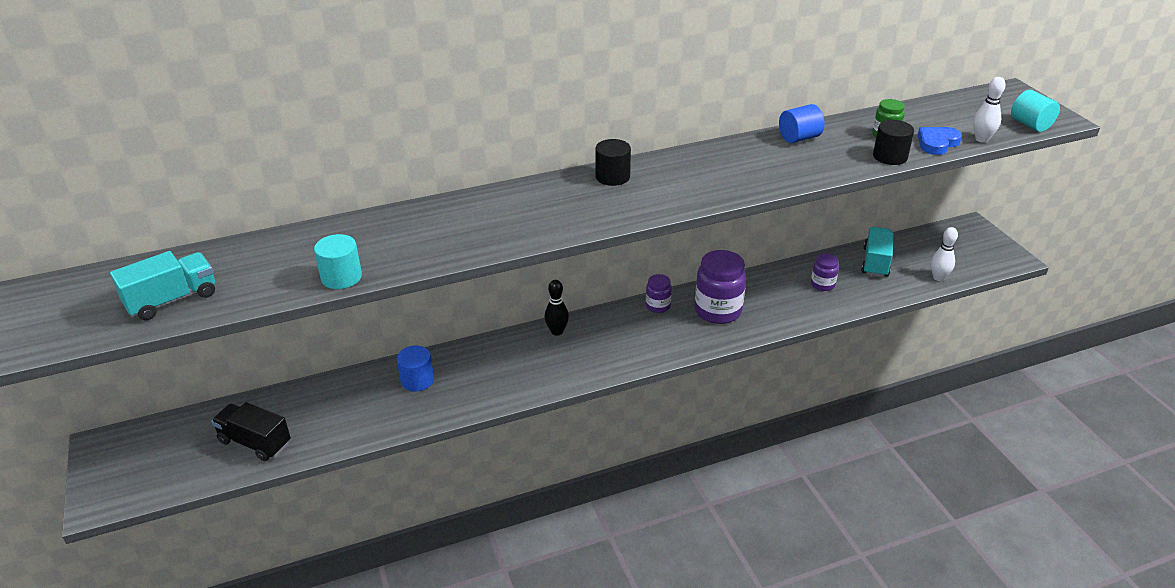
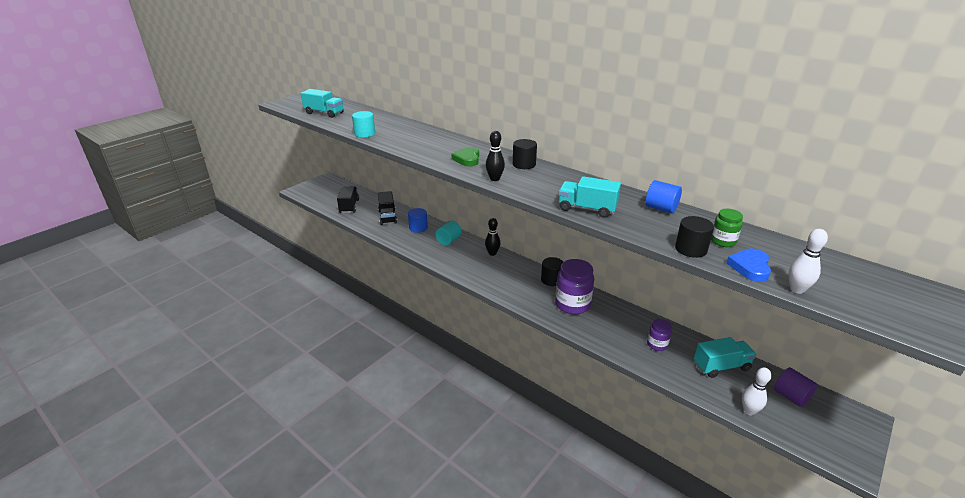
camera: 60 degrees right, 5 degrees down
(346, 404) = (387, 217): none -> black truck
(552, 212) = (467, 159): none -> green heart
(635, 211) = (494, 179): none -> black bowling pin
(658, 306) = (551, 280): purple jar -> black cylinder
(768, 179) = (587, 209): none -> turquoise truck
(931, 246) = (791, 396): none -> purple cylinder
(937, 143) = (750, 267): blue heart -> blue heart turned 90 degrees counterclockwise
(1030, 125) = (878, 315): turquoise cylinder -> turquoise cylinder (448, 241)

